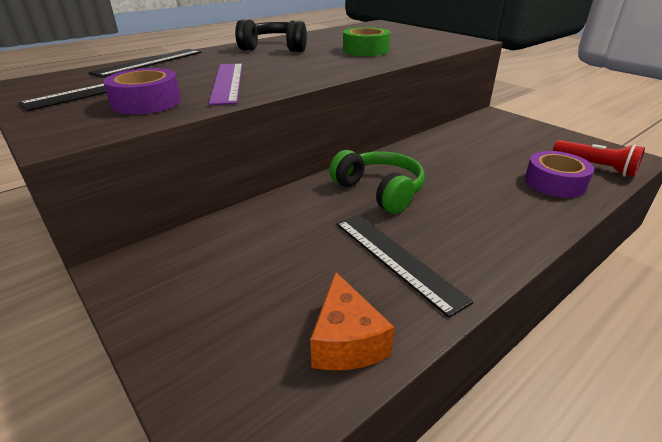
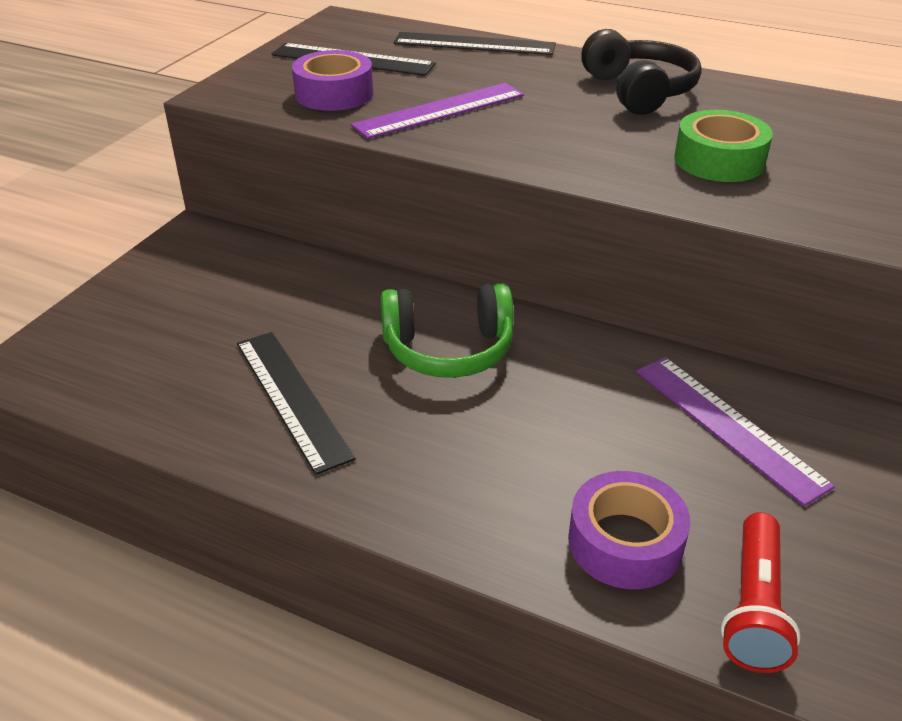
camera: 65 degrees right, 5 degrees up
(346, 341) = (143, 394): orange cheese -> none
(379, 191) = (448, 349): green headphones -> green headphones turned 60 degrees clockwise
(396, 259) = (291, 398): black ruler -> black ruler turned 60 degrees counterclockwise
(479, 141) = (728, 426): none -> purple ruler

